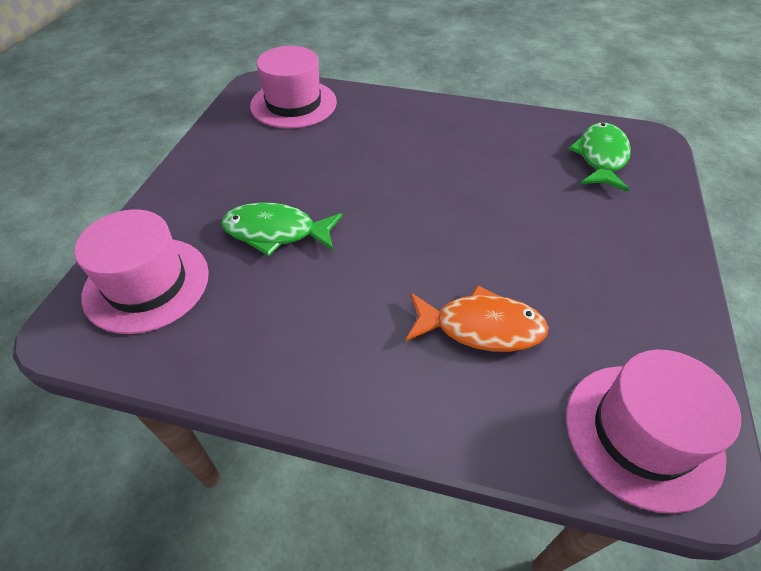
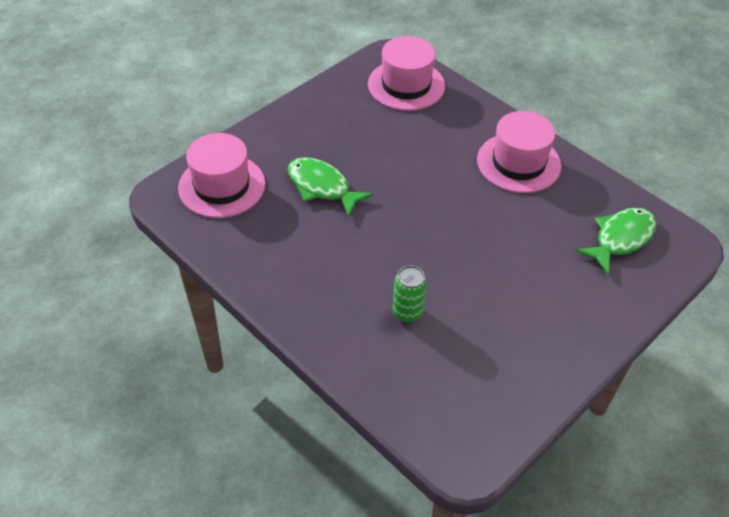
camera: 30 degrees right, 0 degrees up
(481, 327) = (407, 313): orange fish -> green can
(642, 434) = (452, 420): pink hat -> pink hat (518, 163)

